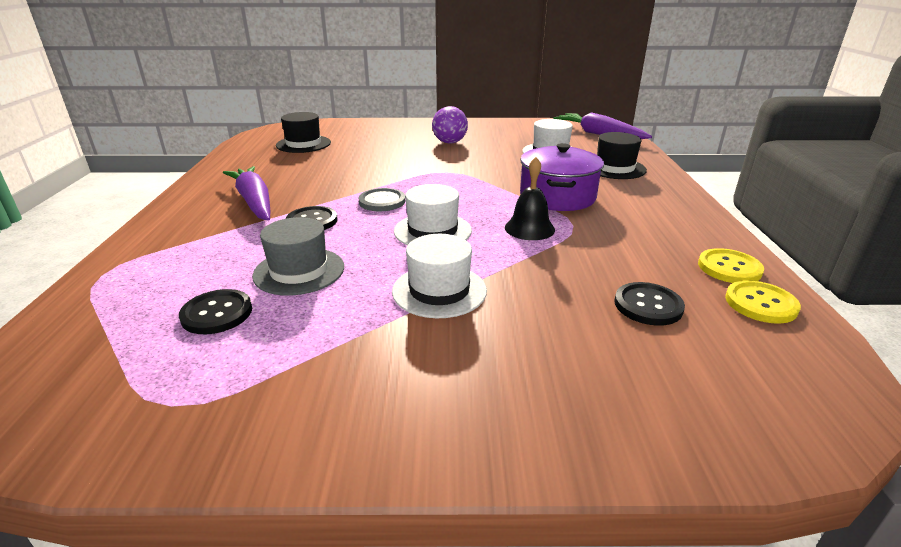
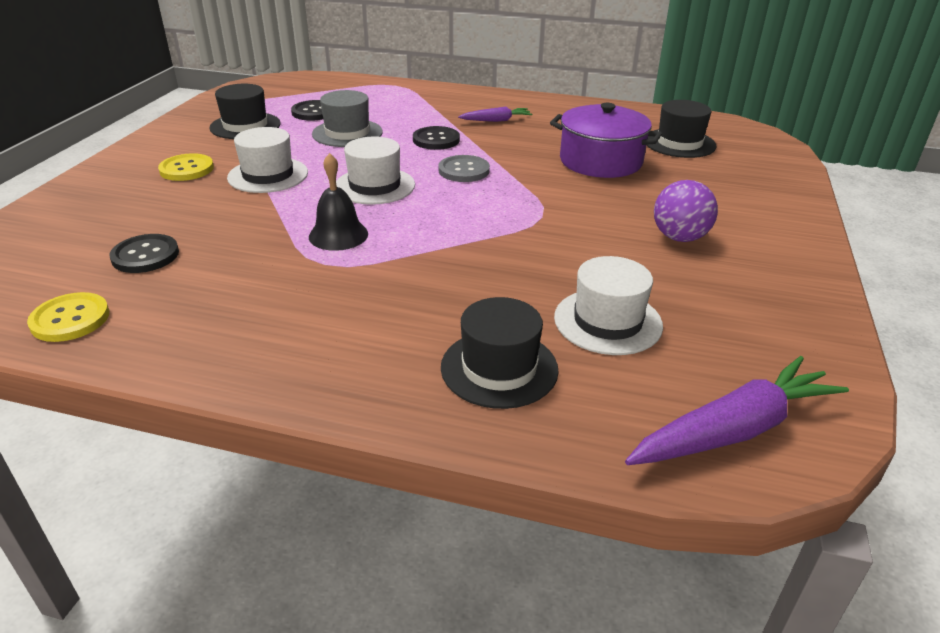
camera: 105 degrees right, 5 degrees up
(254, 202) = (496, 120): purple carrot -> purple carrot, size x0.54
(278, 360) = (245, 126): none -> black hat
(557, 196) = (411, 275): purple pot -> purple pot (600, 161)
(729, 268) = (137, 332): yellow button -> yellow button (186, 169)

